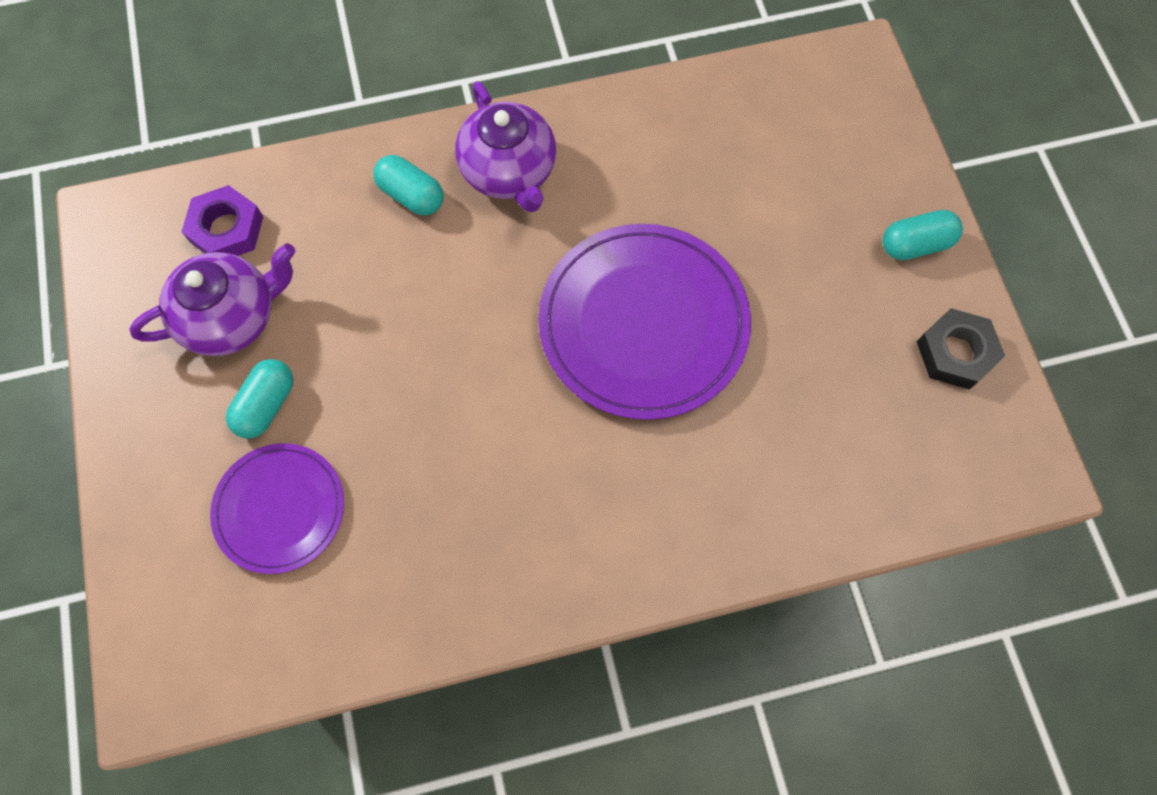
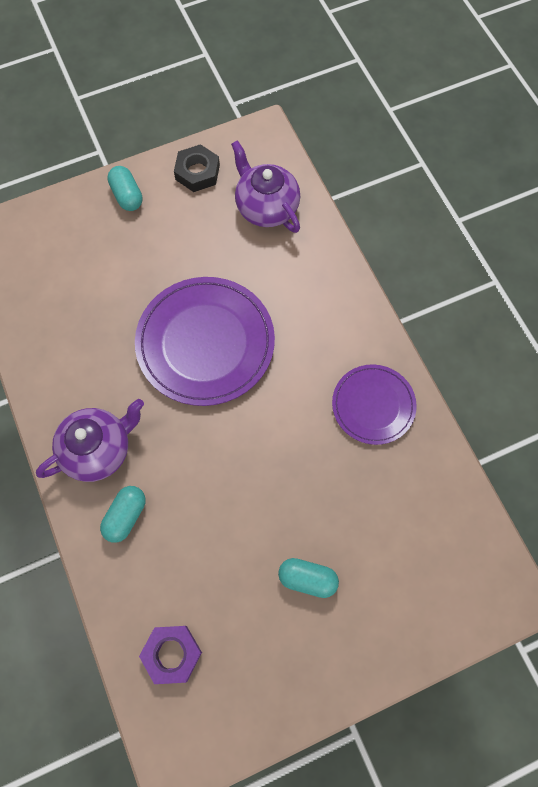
camera: 100 degrees left, 0 degrees up
(232, 317) = (245, 625): purple teapot -> purple teapot (266, 207)
(280, 509) = (377, 548): purple plate -> purple plate (373, 405)

